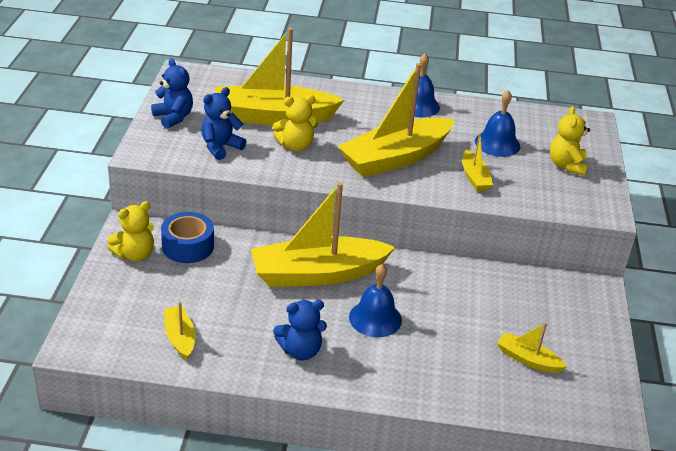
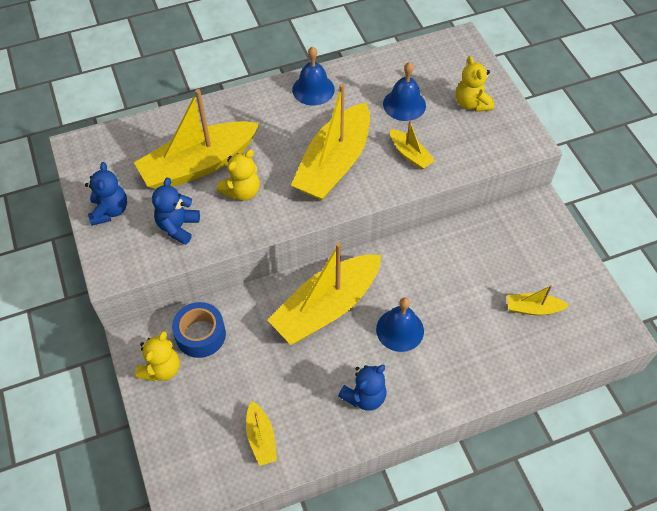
camera: 25 degrees left, 20 degrees up
(173, 117) = (110, 211): blue teddy bear -> blue teddy bear turned 60 degrees clockwise
(180, 338) = (261, 438): yellow boat -> yellow boat turned 150 degrees counterclockwise

